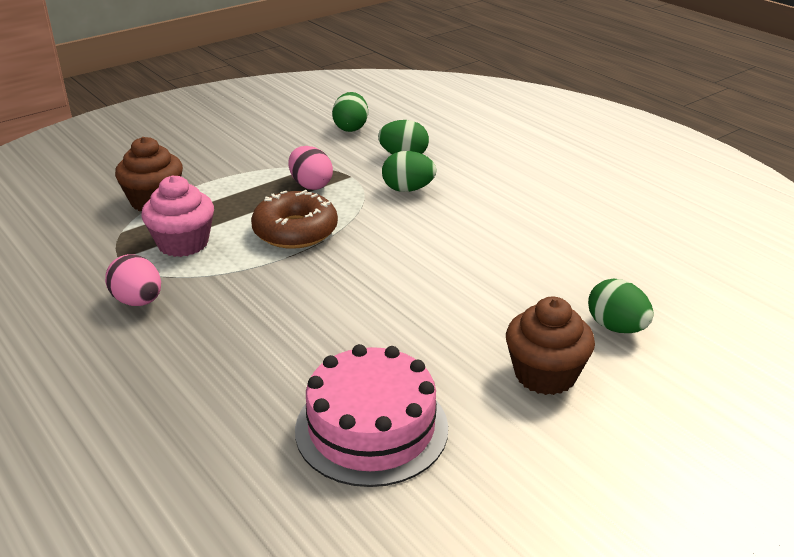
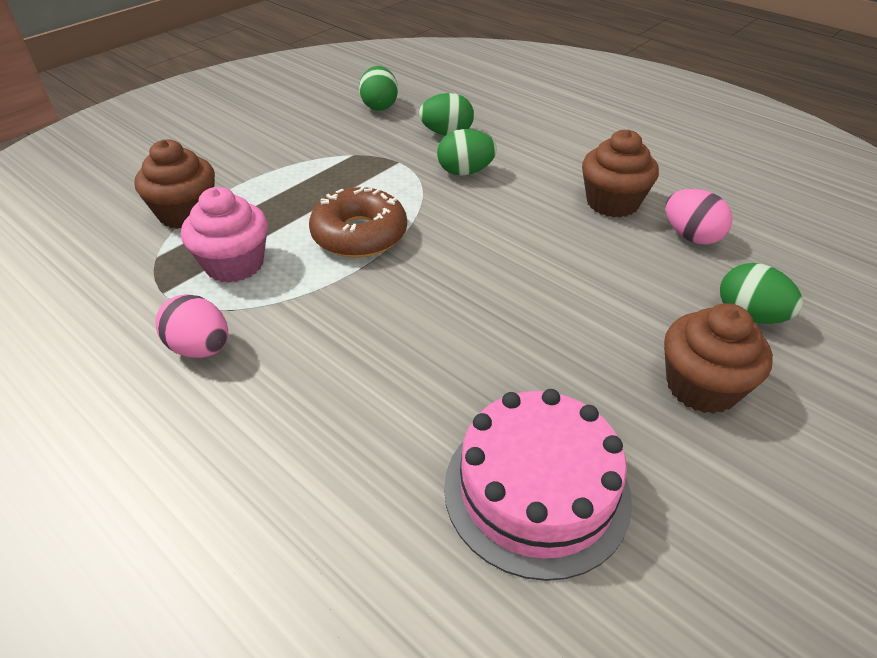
camera: 10 degrees left, 10 degrees up
(311, 185) = (358, 176): pink egg -> pink egg (691, 236)
(533, 226) = (612, 202): none -> brown cupcake

